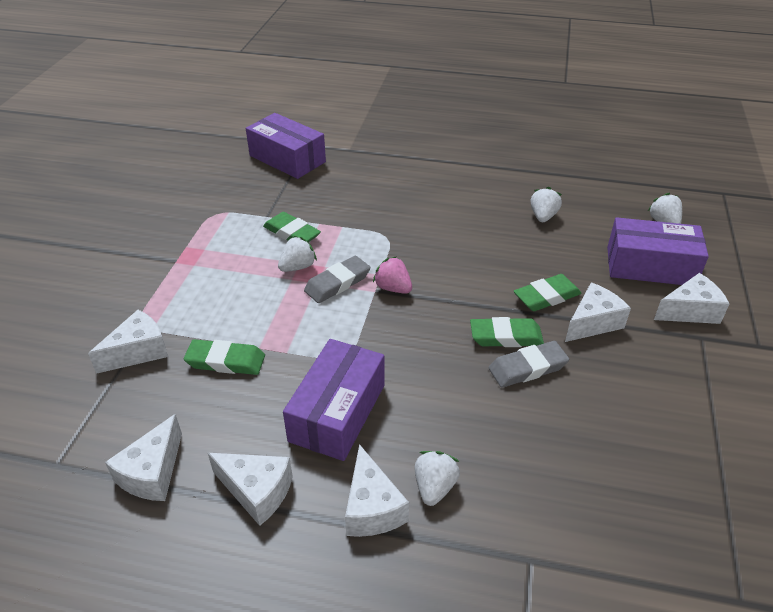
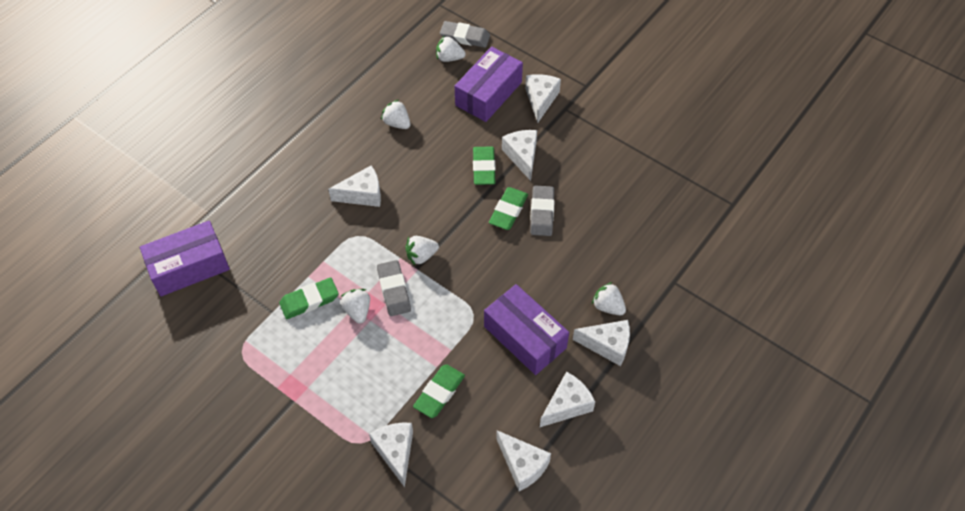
camera: 65 degrees left, 15 degrees up
(393, 288) = (421, 256): pink strawberry -> white strawberry
(437, 224) = (362, 194): none -> white cheese
(704, 224) = (465, 37): none -> grey eraser

